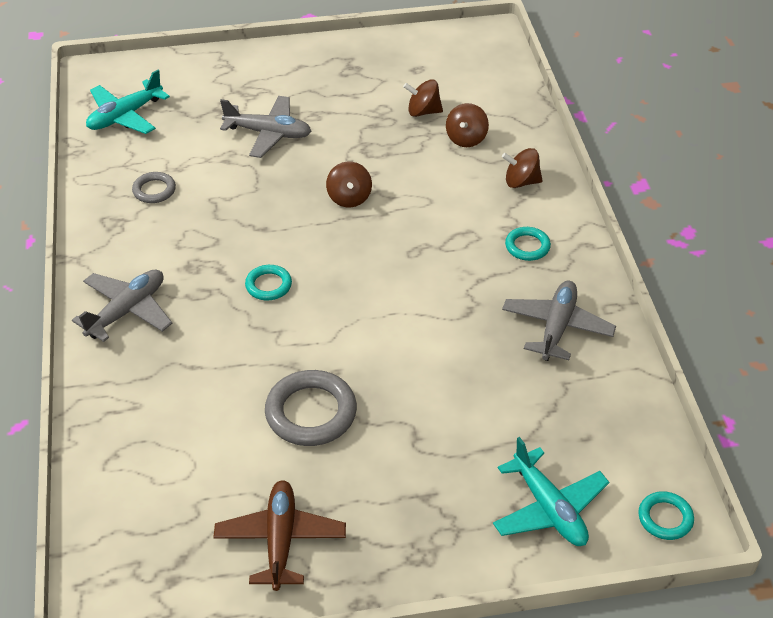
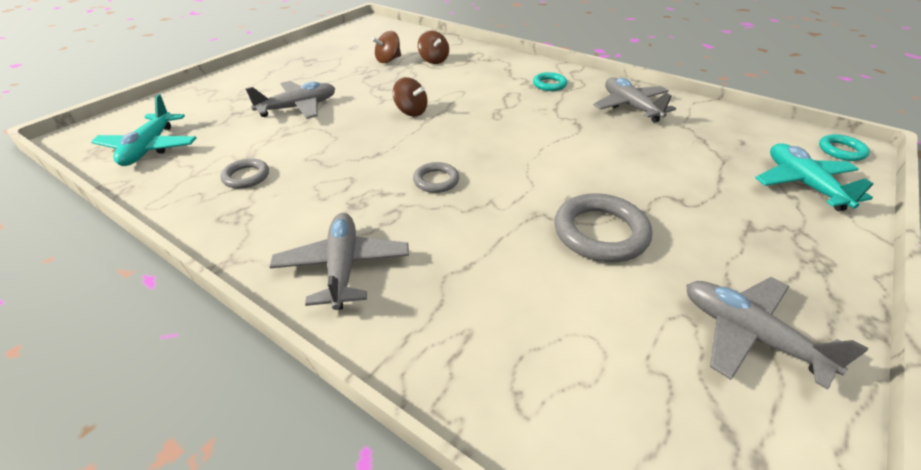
camera: 45 degrees left, 5 degrees down
(268, 285) = (436, 180): turquoise ring -> grey ring
(280, 540) = (748, 335): brown plane -> grey plane
(521, 182) = (495, 63): brown spinning top -> none
(549, 508) = (803, 184): turquoise plane -> turquoise plane turned 120 degrees counterclockwise

